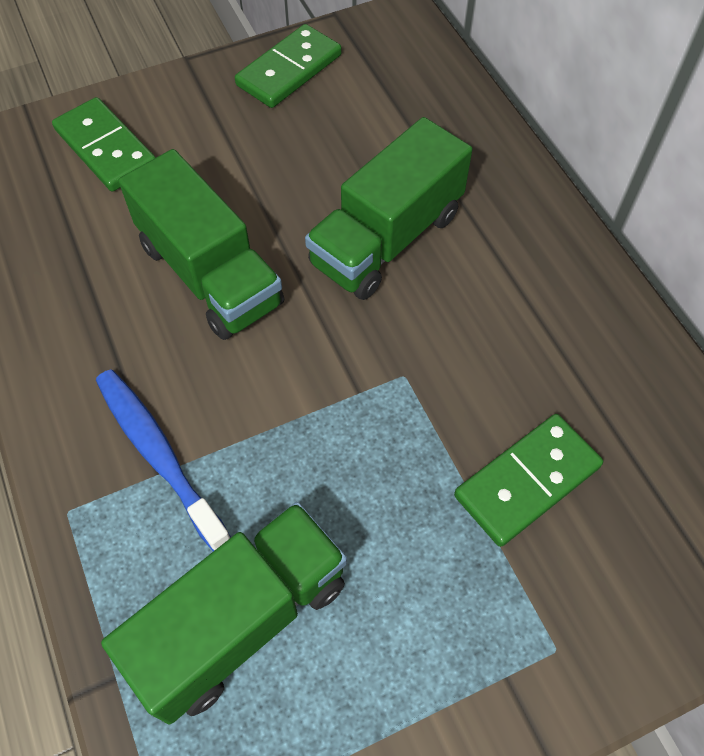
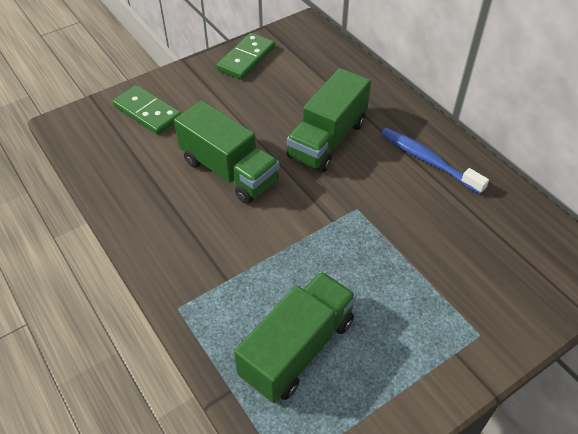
camera: 10 degrees left, 10 degrees down
(158, 454) = (224, 269): blue toothbrush -> blue toothbrush (428, 160)
(527, 481) = (440, 252): green domino -> none

